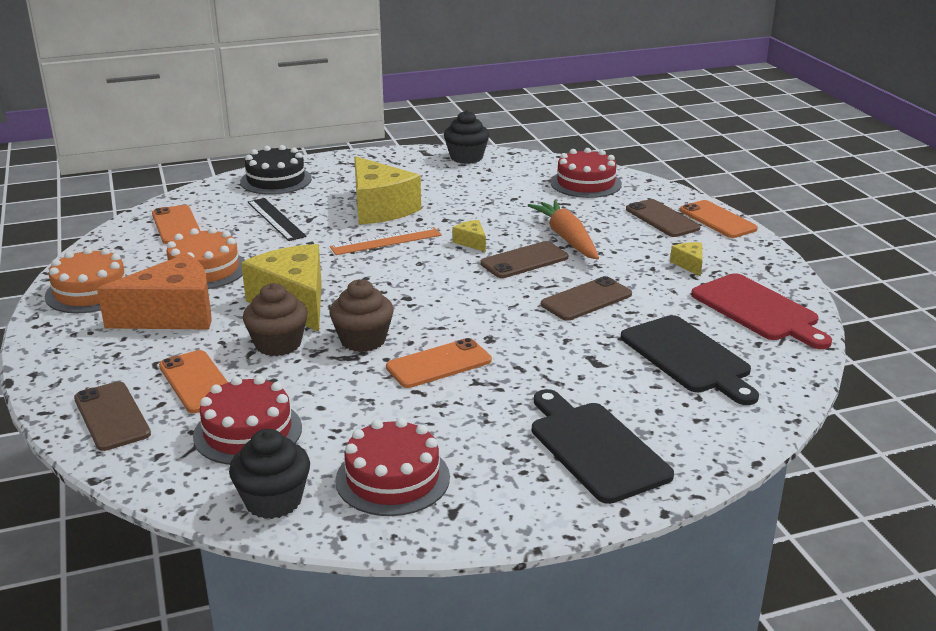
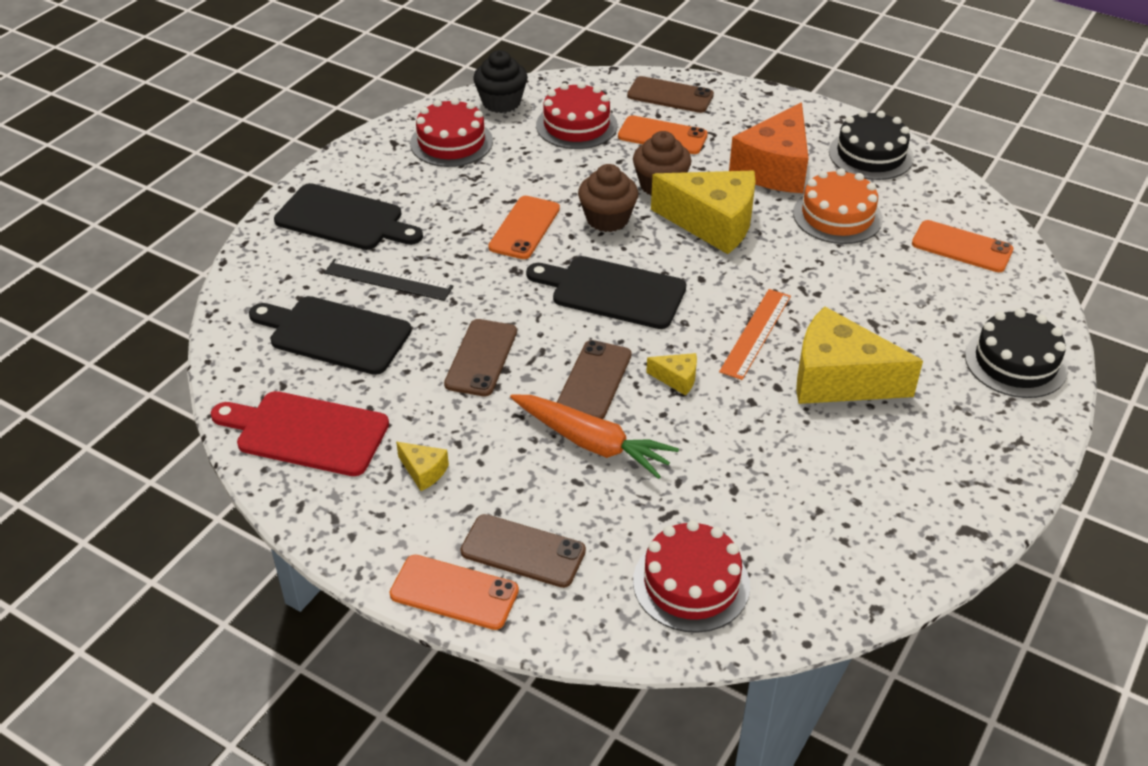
camera: 140 degrees right, 15 degrees up
(90, 292) = (870, 155): orange cake -> black cake
(276, 219) = (900, 304): black ruler -> black ruler (388, 280)
(438, 296) = (613, 292): none -> black cutting board
(466, 157) = (908, 552): black cupcake -> none

